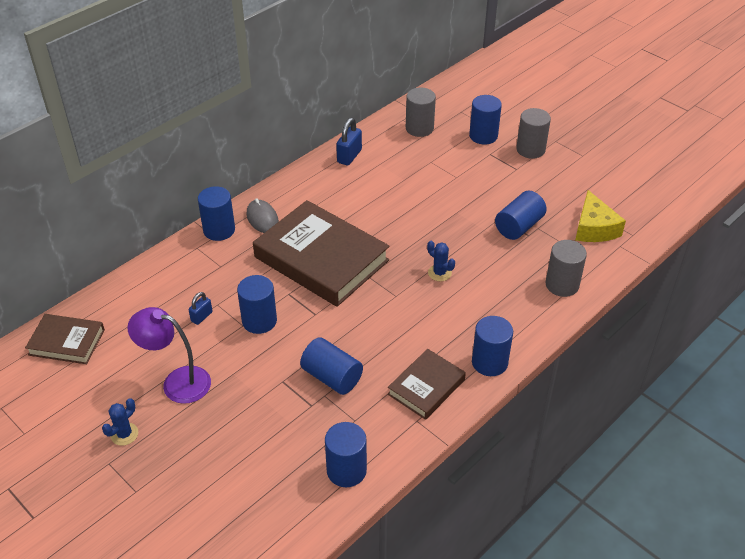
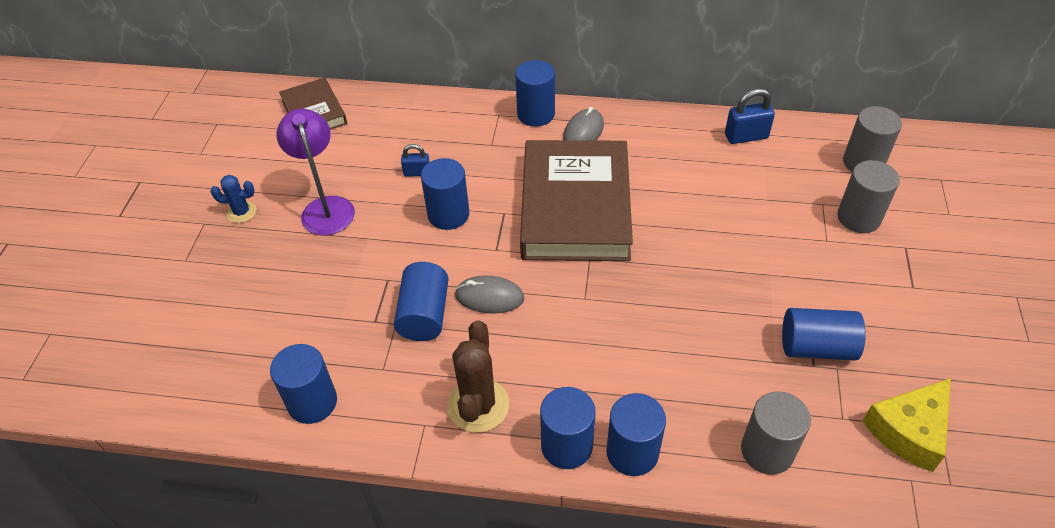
camera: 55 degrees right, 5 degrees up
(350, 338) = (489, 297): none -> grey mouse
(426, 387) = (478, 405): brown book -> brown cactus
(439, 273) = (658, 316): blue cactus -> none
(483, 136) = (927, 223): blue cylinder -> blue cylinder (632, 452)
(530, 149) = (965, 281): grey cylinder -> grey cylinder (858, 217)

